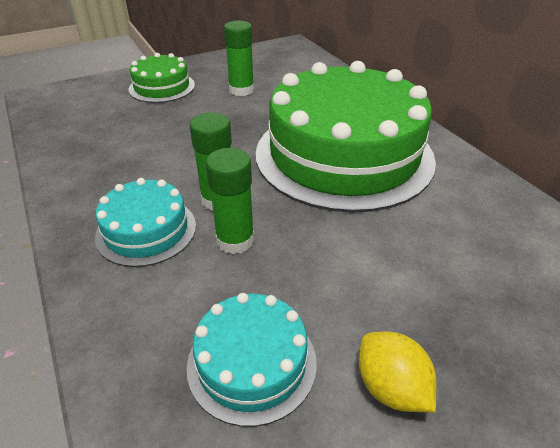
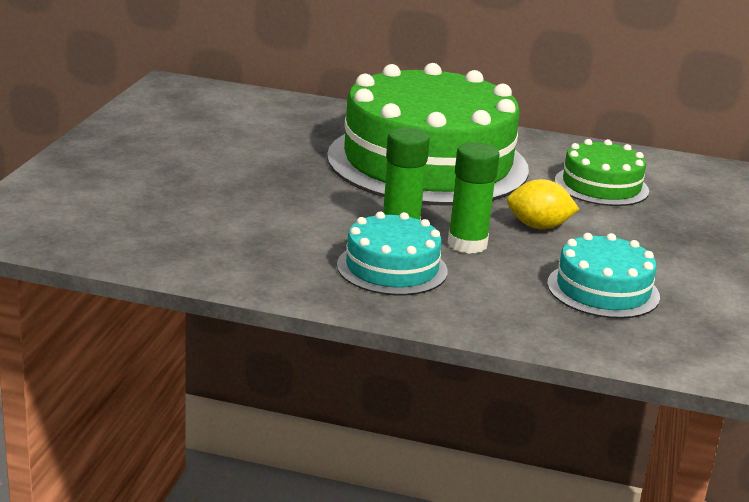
camera: 50 degrees left, 15 degrees down
(162, 87) = (126, 168): green cake -> green cake (601, 186)
(241, 90) = (223, 143): green glue stick -> none
(391, 388) = (682, 263): yellow lemon -> yellow lemon (538, 226)

